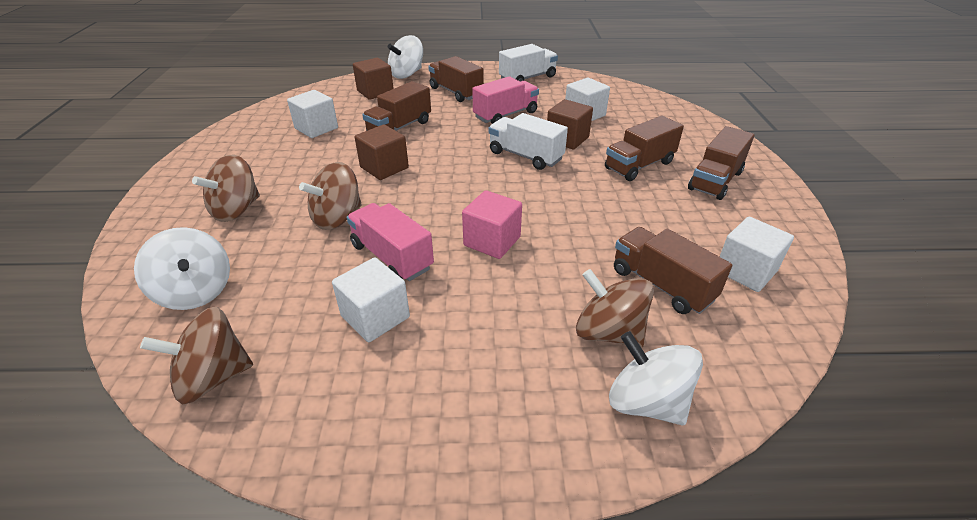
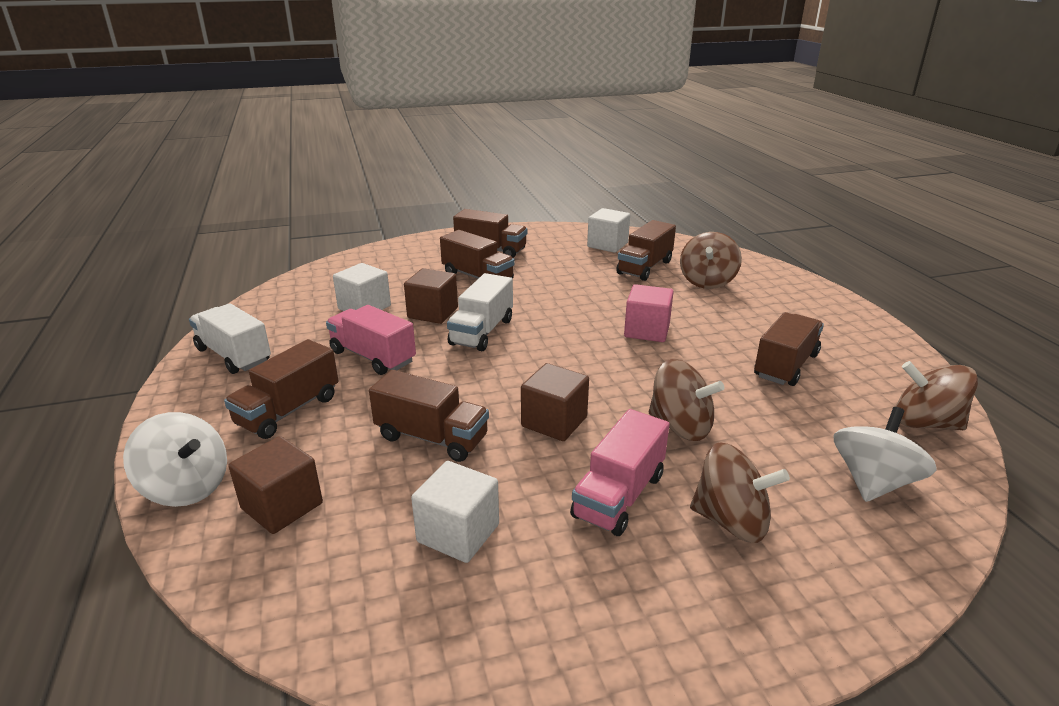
camera: 105 degrees left, 10 degrees down
(213, 377) = (925, 423): brown spinning top -> brown spinning top turned 150 degrees clockwise
(375, 317) = (785, 365): white cube -> brown truck
(392, 257) = (711, 375): pink truck -> pink truck (619, 496)
(646, 402) = (749, 270): white spinning top -> none

